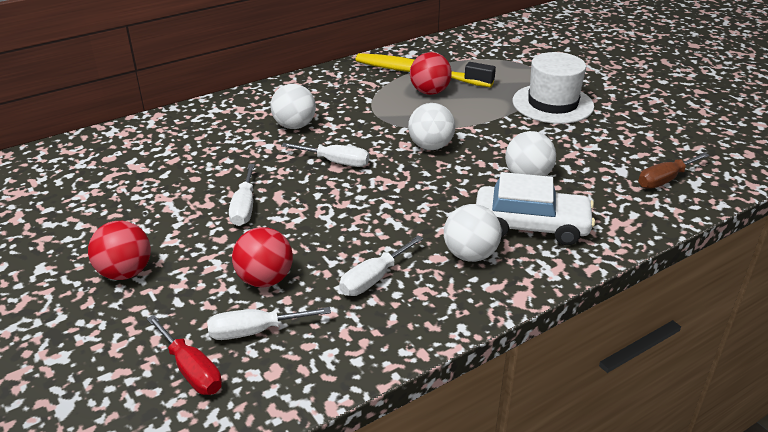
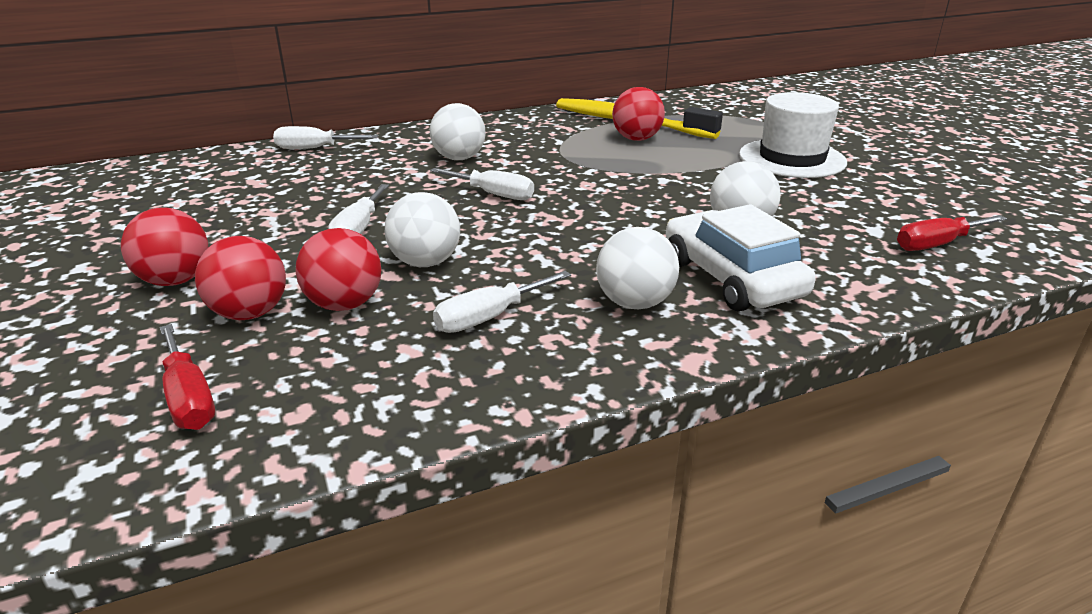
camera: 10 degrees right, 5 degrees down
(198, 295) = (250, 313): none -> red ball
(255, 331) = (299, 361): white screwdriver -> white screwdriver (314, 148)
(430, 146) = (619, 188): white ball -> white ball (425, 262)
(531, 225) = (731, 278): white car -> white car turned 135 degrees counterclockwise
(664, 180) = (937, 244): brown screwdriver -> red screwdriver

